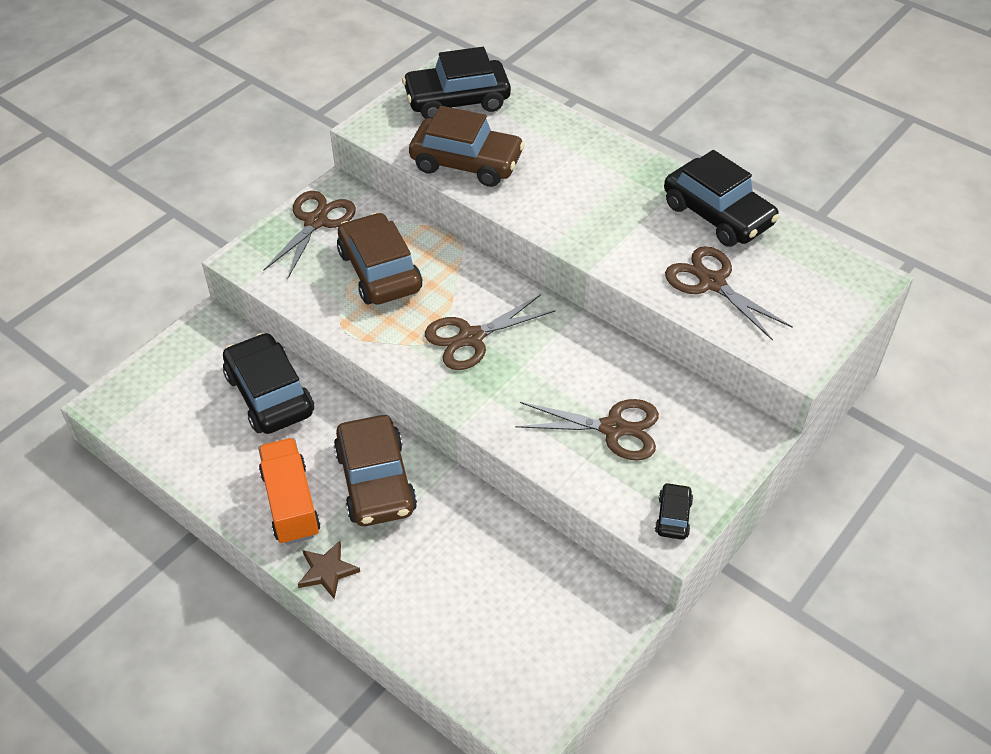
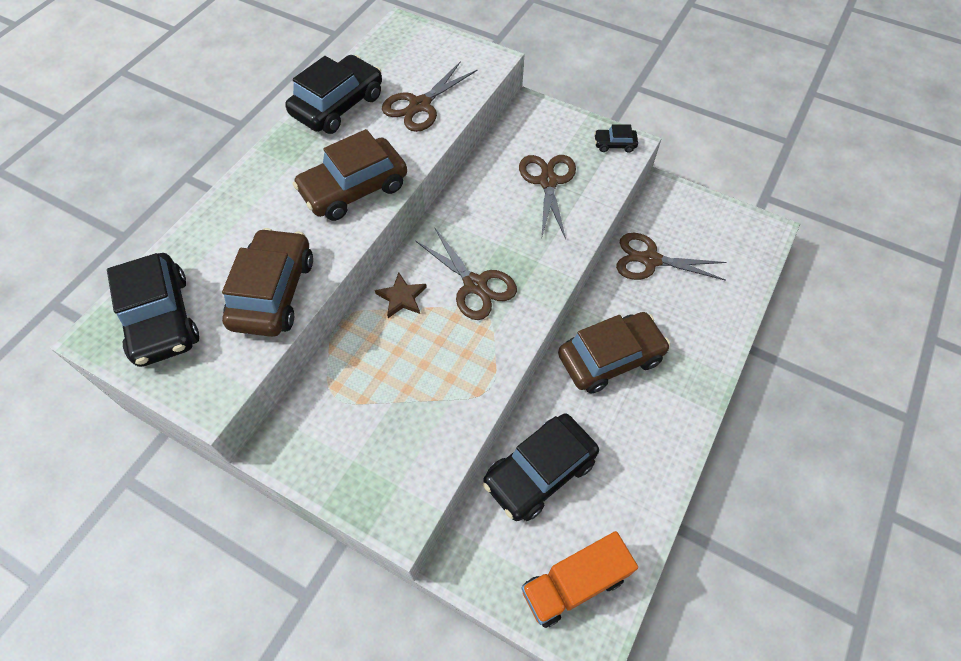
camera: 100 degrees left, 10 degrees up
(290, 503) = (653, 418): orange truck -> orange truck (574, 584)
(316, 221) = (330, 457): brown scissors -> brown scissors (650, 260)
(327, 571) = (705, 374): brown star -> brown star (402, 297)
(379, 271) = (401, 376): brown car -> brown car (354, 189)

